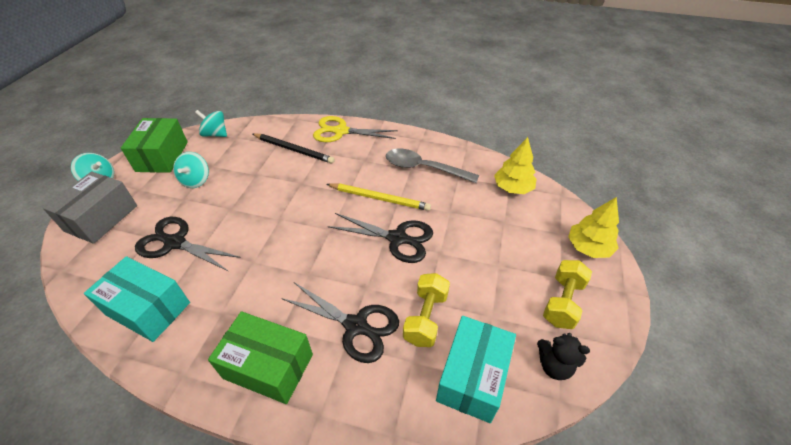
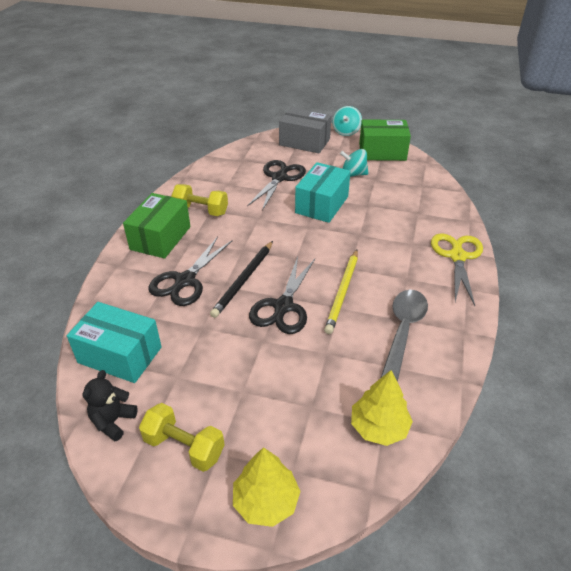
camera: 90 degrees right, 5 degrees down
(148, 308) = (218, 179): turquoise box -> turquoise box (322, 204)
(215, 134) = (423, 173): turquoise spinning top -> none
(294, 150) = (412, 224): black pencil -> black pencil (244, 280)
(426, 318) = (185, 326): yellow dumbbell -> yellow dumbbell (201, 211)

